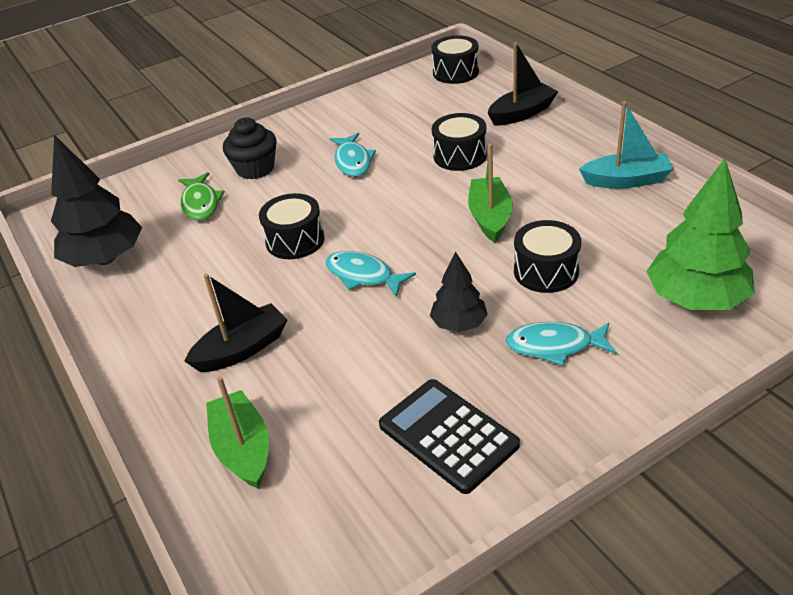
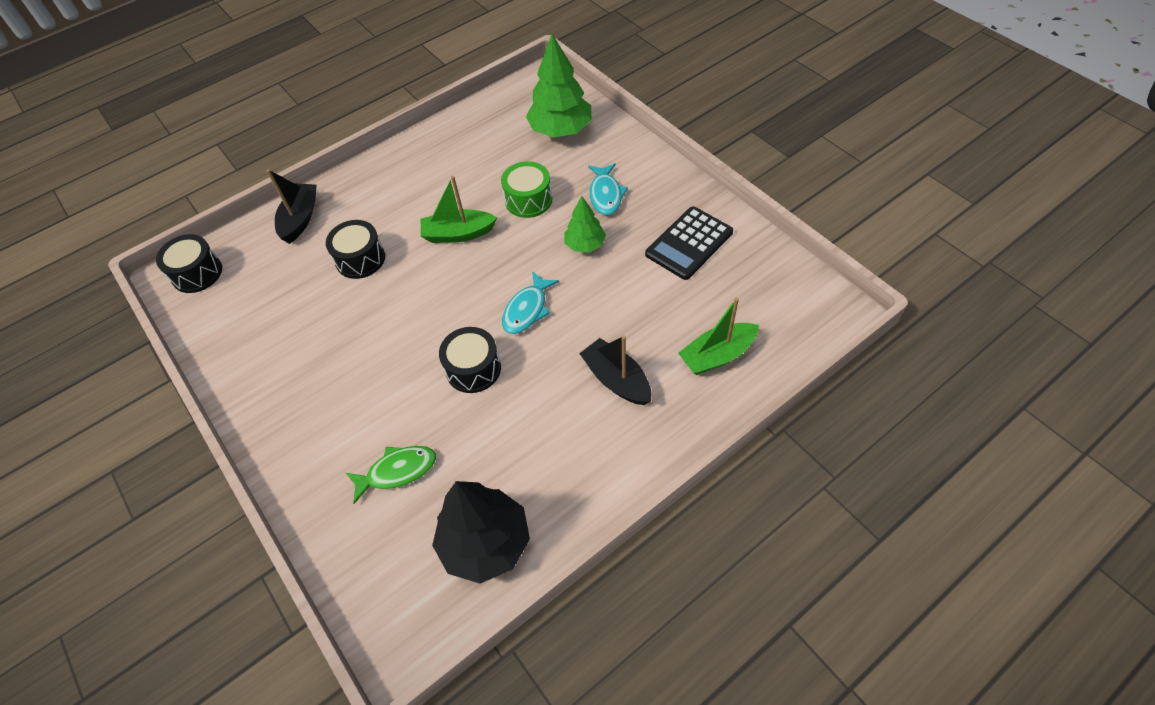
camera: 95 degrees left, 15 degrees up
(255, 168) = (340, 431): black cupcake -> none
(353, 161) = (349, 342): turquoise fish -> none
(459, 324) = (585, 245): black tree -> green tree
(522, 113) = (300, 219): black boat -> black boat turned 45 degrees clockwise
(546, 271) = (528, 200): black drum -> green drum
(626, 180) = (422, 156): turquoise boat -> none

